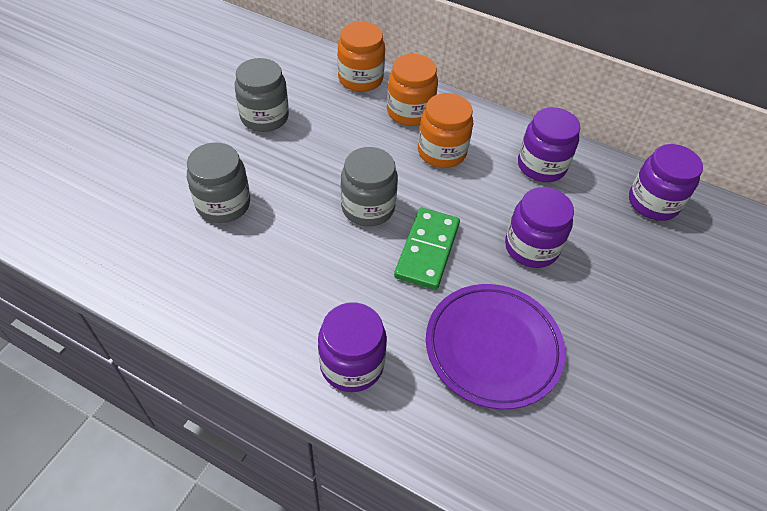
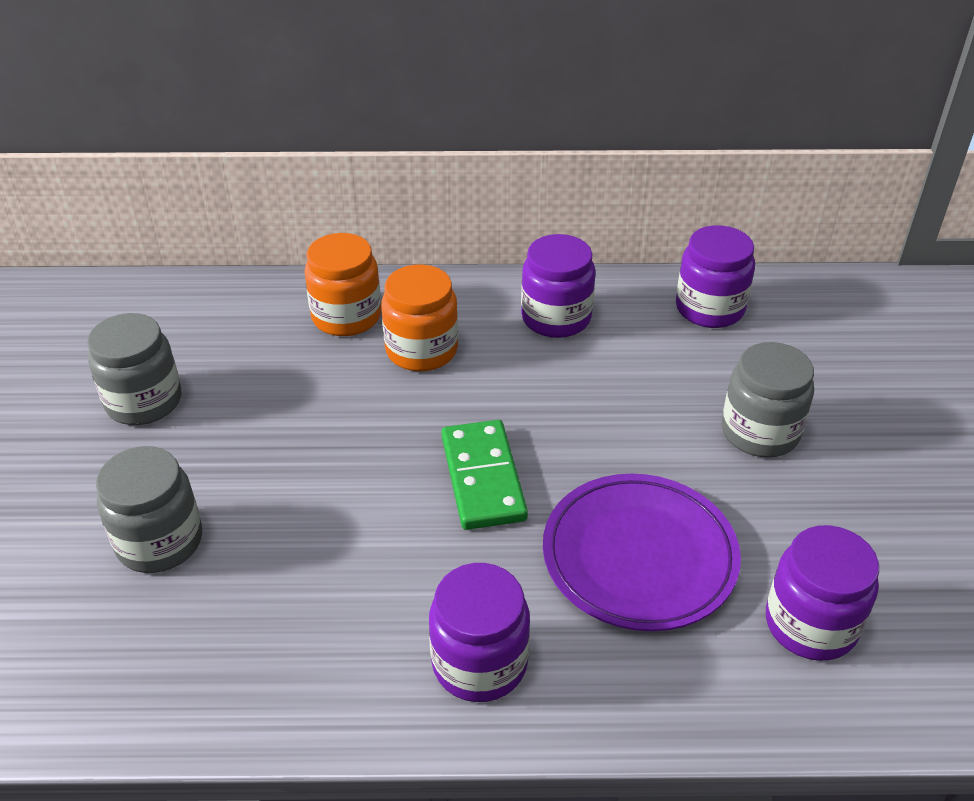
camera: 25 degrees left, 10 degrees down
(360, 79) = (250, 300): orange jar -> none
(368, 207) = (370, 459): grey jar -> grey jar (760, 432)
(531, 247) = (607, 418): purple jar -> purple jar (810, 624)

